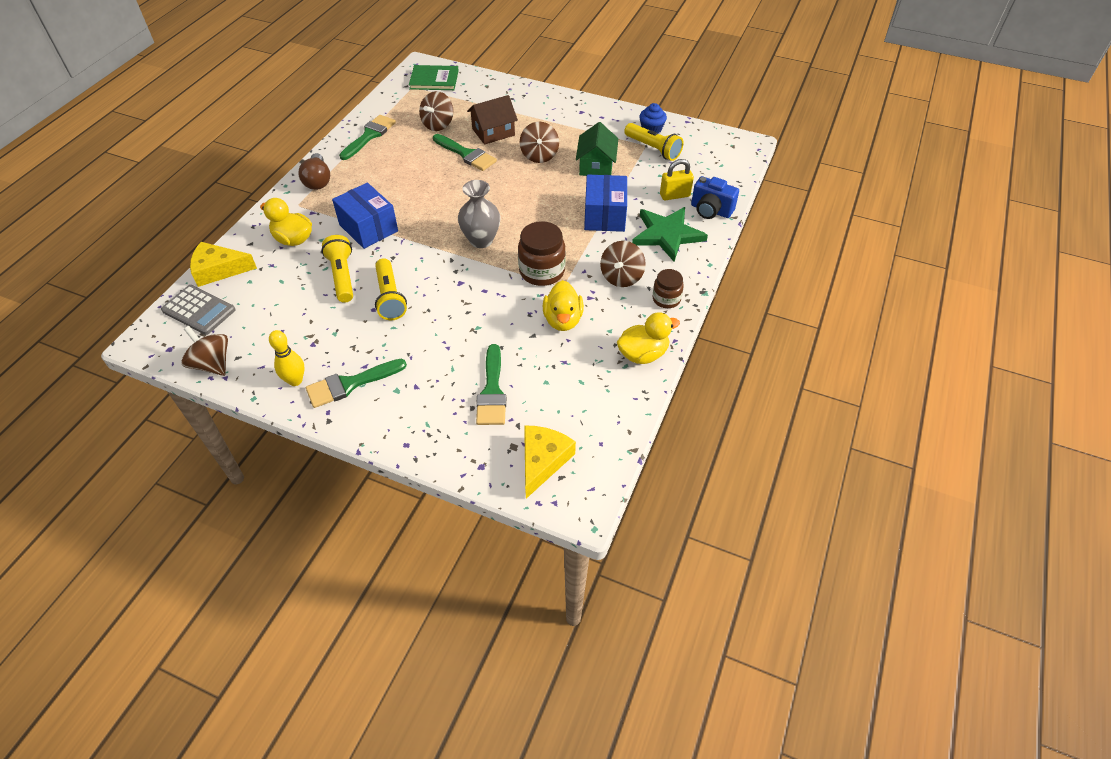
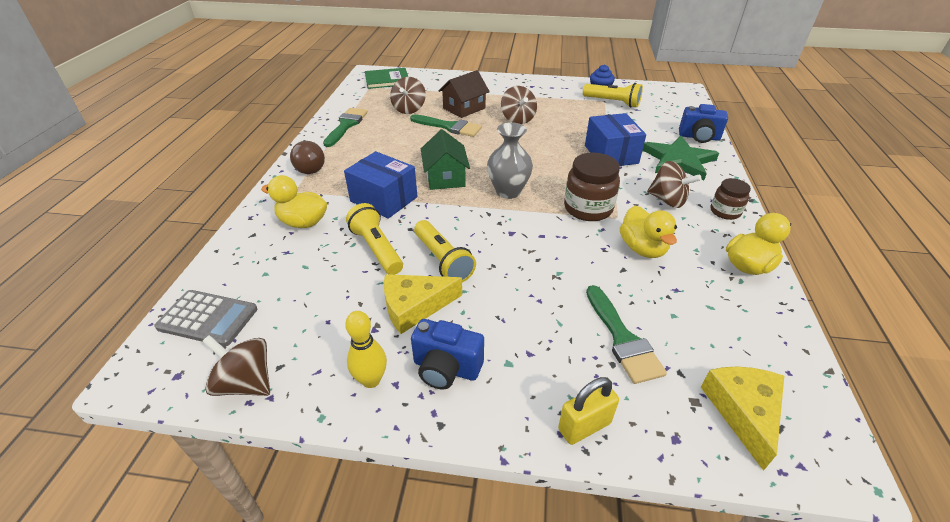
camera: 15 degrees left, 10 degrees down
(219, 270) = (221, 268): yellow cheese -> yellow cheese (414, 307)
(350, 384) = (446, 368): green brush -> blue camera
(596, 165) = (573, 119): green house -> green house (445, 177)
(621, 277) = (667, 200): brown spinning top -> brown spinning top turned 60 degrees counterclockwise
(674, 195) = (659, 131): yellow padlock -> yellow padlock (584, 426)

